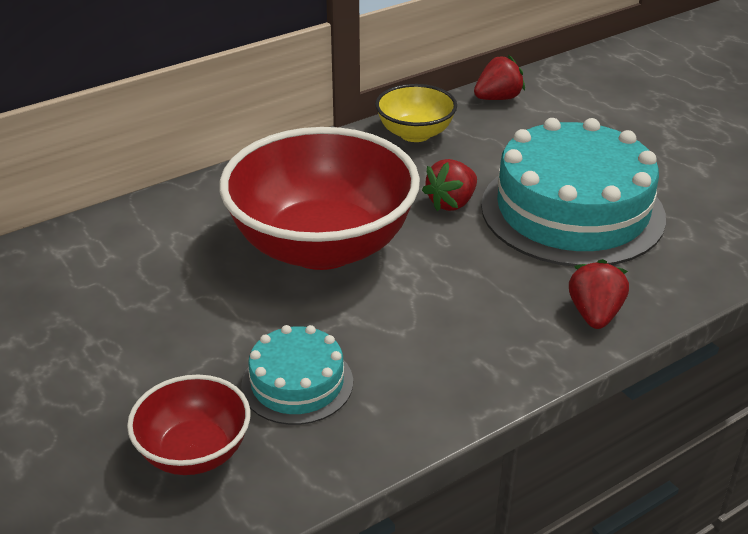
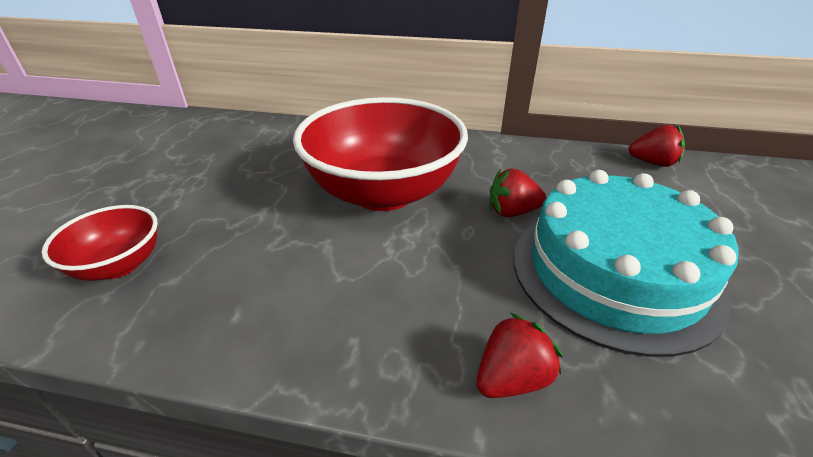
camera: 45 degrees right, 0 degrees up
(297, 383) = (229, 265): turquoise cake -> none
(415, 133) = (550, 158): yellow bowl -> none

